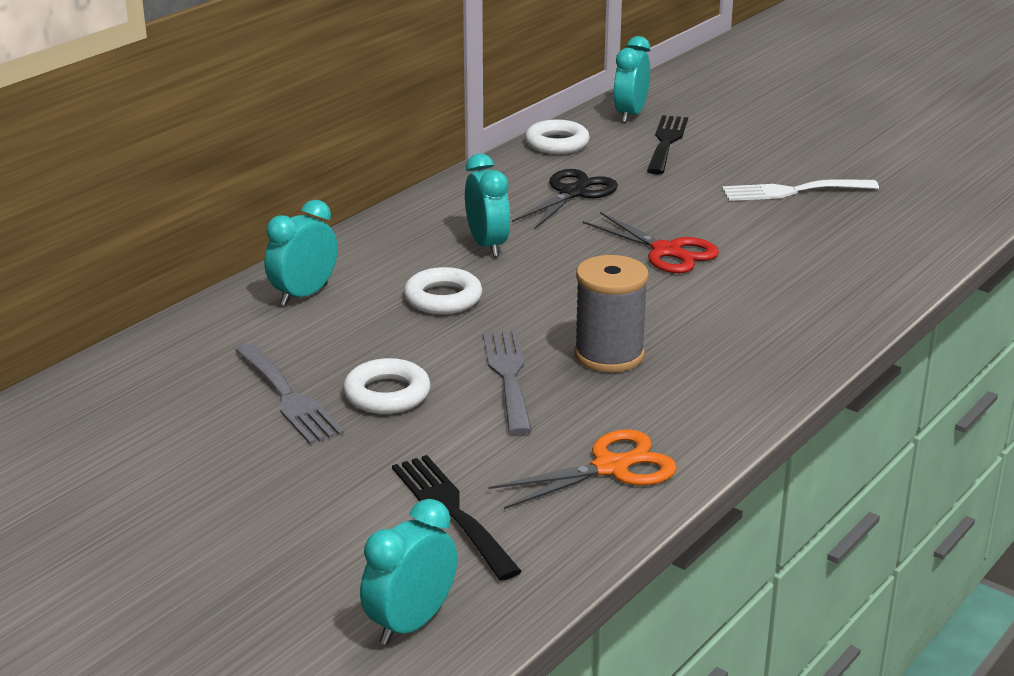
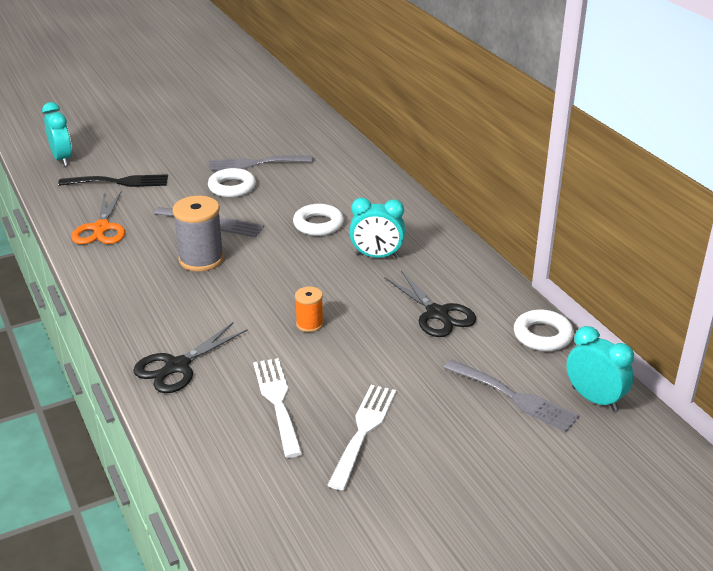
camera: 115 degrees right, 5 degrees up
(304, 295) = (360, 185): turquoise clock -> none
(666, 142) = (514, 397): black fork -> grey fork
(666, 251) = (309, 324): red scissors -> orange spool
(807, 236) = (277, 401): none -> white fork
(826, 302) = (177, 366): none -> black scissors

